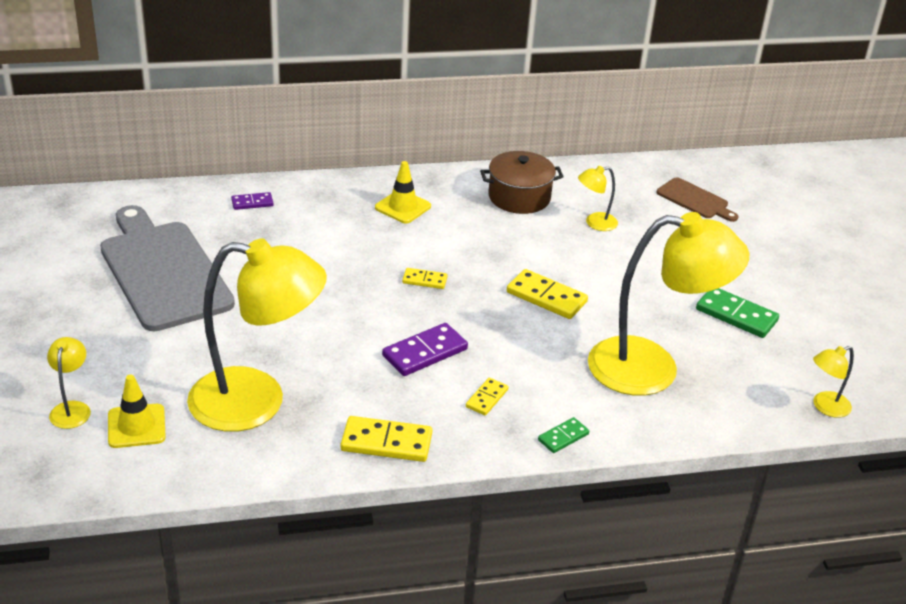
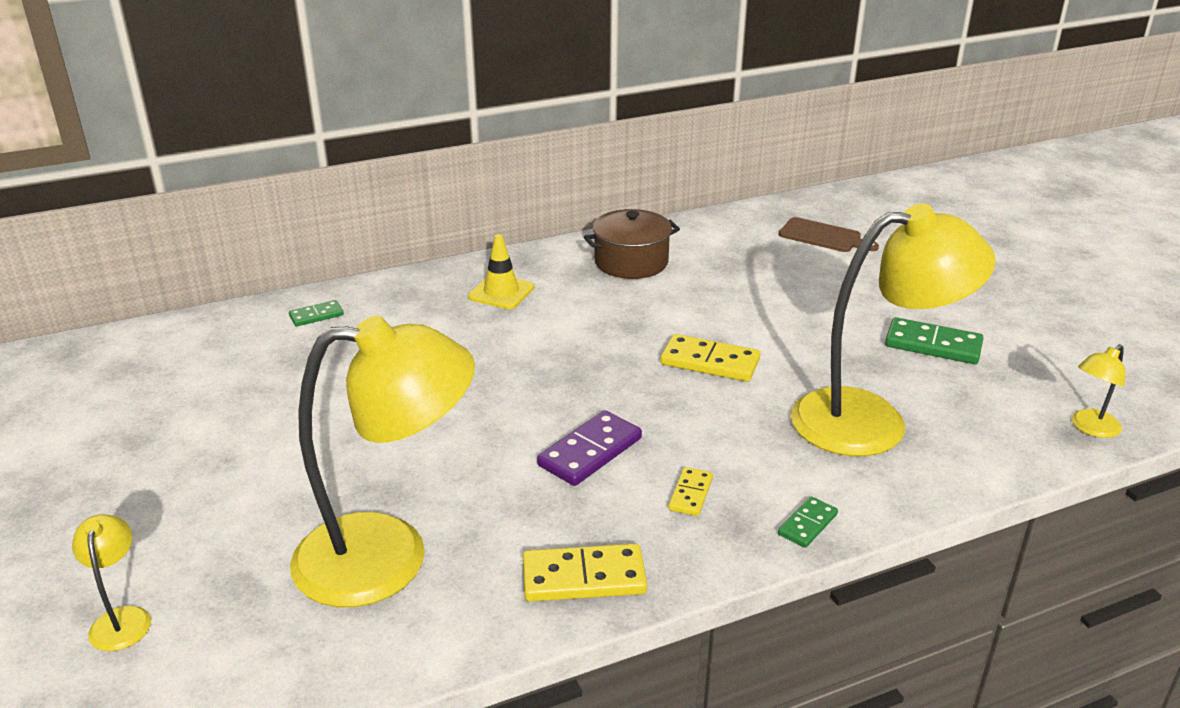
camera: 10 degrees left, 5 degrees down
(136, 426) = (224, 625): yellow traffic cone -> none
(163, 271) = (219, 412): grey cutting board -> none
(252, 203) = (316, 315): purple domino -> green domino
(424, 280) = (557, 367): yellow domino -> none
(595, 223) = (727, 275): yellow lamp -> none

